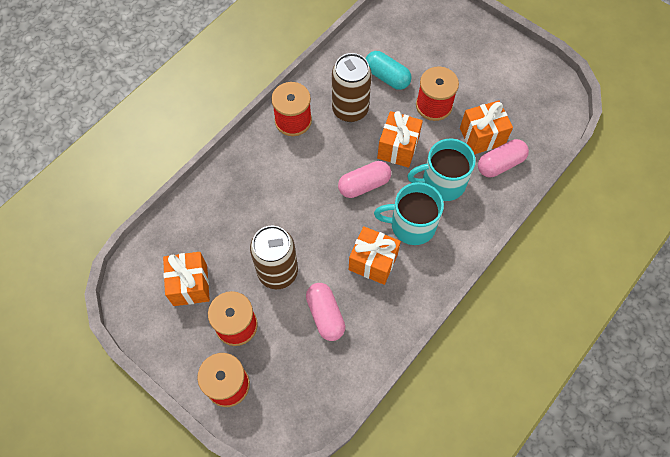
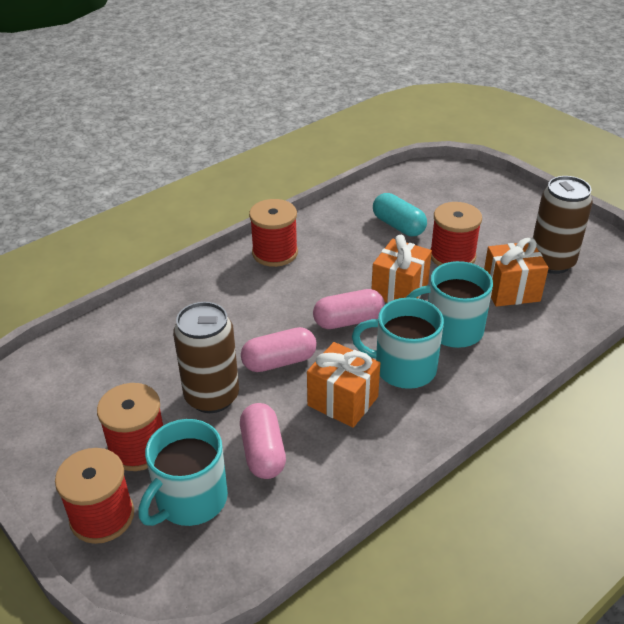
camera: 10 degrees right, 25 degrees down
(190, 285) = (93, 396): orange gift -> none
(284, 362) = (190, 499): none -> turquoise mug
(350, 110) = (347, 250): brown can -> brown can (551, 262)
(500, 164) = (532, 319): pink capsule -> pink capsule (279, 361)

